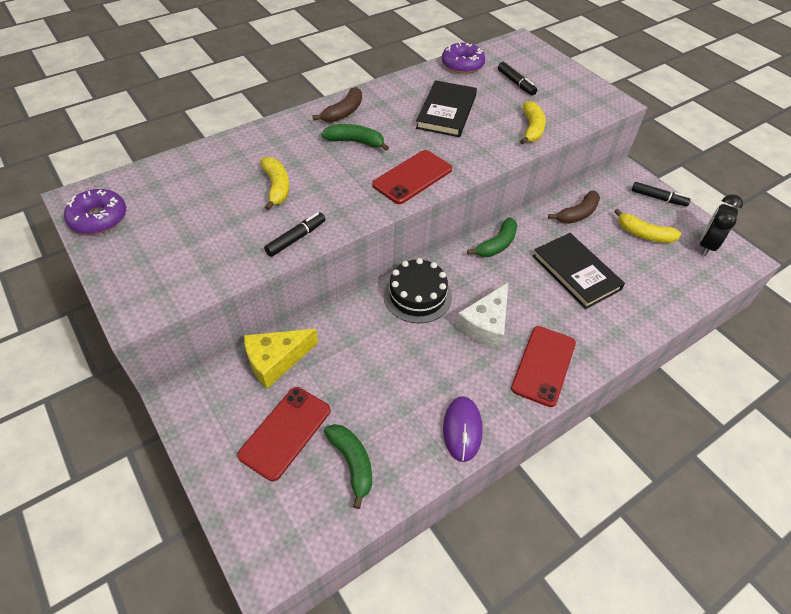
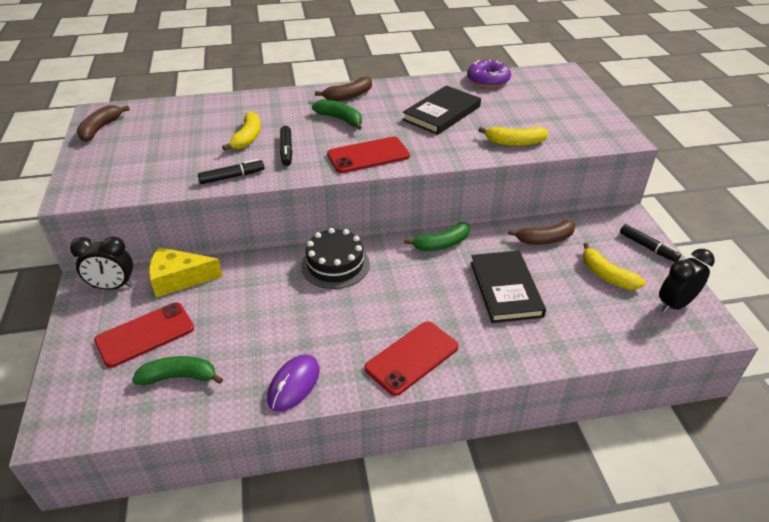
camera: 25 degrees right, 10 degrees down
(99, 218) = (100, 128): purple donut -> brown banana
(212, 392) = (113, 286): none -> black clock
(352, 463) = (179, 377): green banana -> green banana turned 90 degrees counterclockwise
(486, 325) = (381, 307): white cheese -> none
(516, 83) = (529, 104): black marker -> black marker (286, 150)
(531, 129) = (515, 142): yellow banana -> yellow banana turned 60 degrees clockwise

